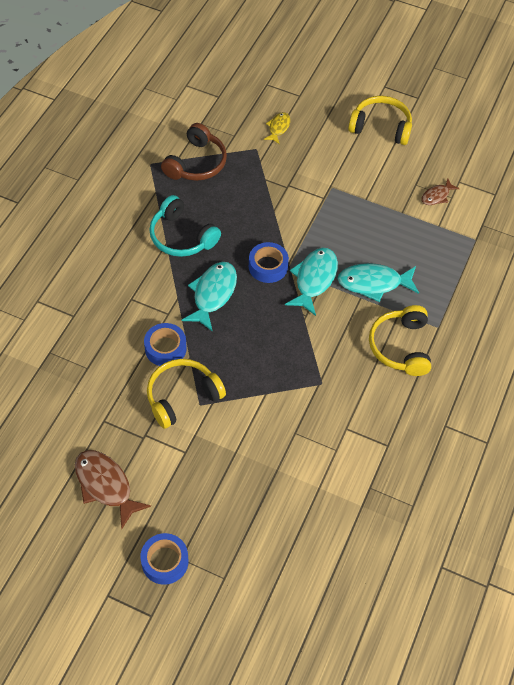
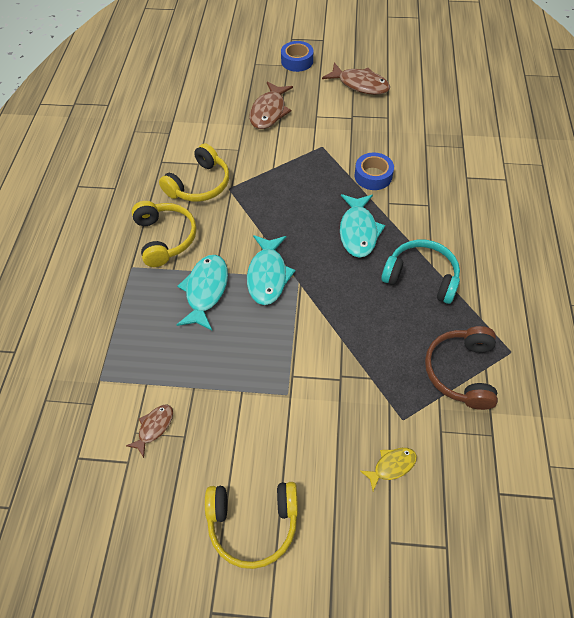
camera: 165 degrees right, 0 degrees up
(182, 397) = (338, 147): yellow headphones -> yellow headphones (199, 184)
(238, 479) = (269, 112): none -> brown fish
(268, 266) = (319, 274): blue tape -> none
(278, 128) = (391, 466): yellow fish -> yellow fish turned 120 degrees counterclockwise
(373, 283) = (206, 290): turquoise fish -> turquoise fish turned 60 degrees counterclockwise

